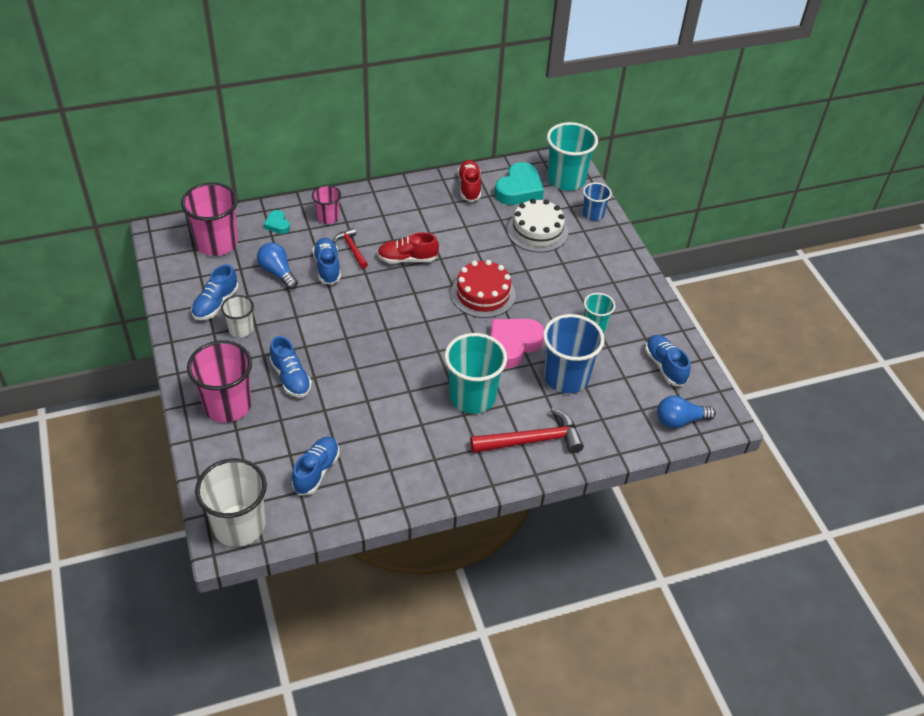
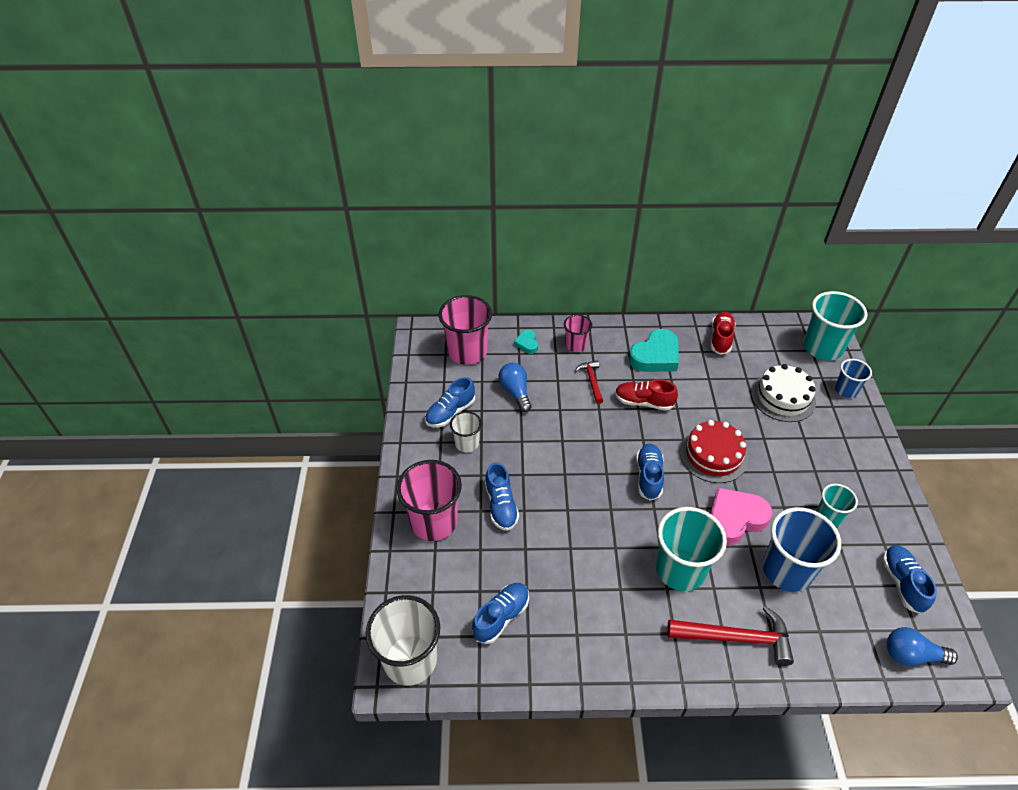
camera: 20 degrees right, 0 degrees up
(327, 267) = (563, 396): blue shoe -> blue shoe (648, 476)
(519, 189) = (771, 349): turquoise heart -> turquoise heart (655, 356)

